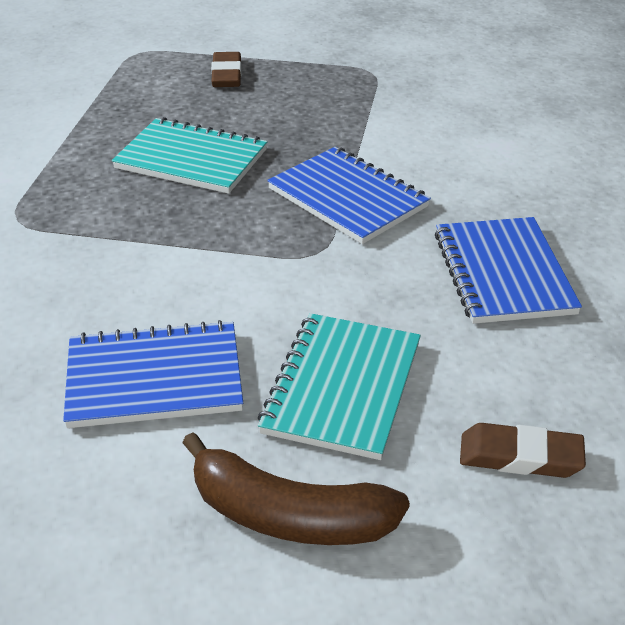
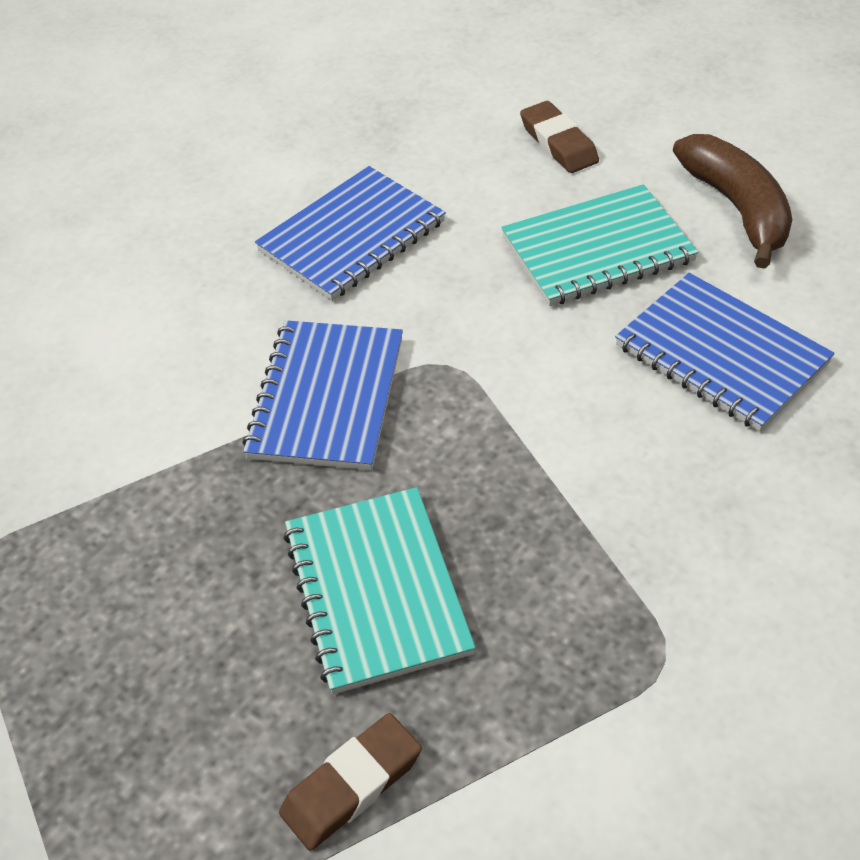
camera: 125 degrees left, 10 degrees up
(226, 75) = (102, 736): brown eraser -> brown eraser (352, 785)

